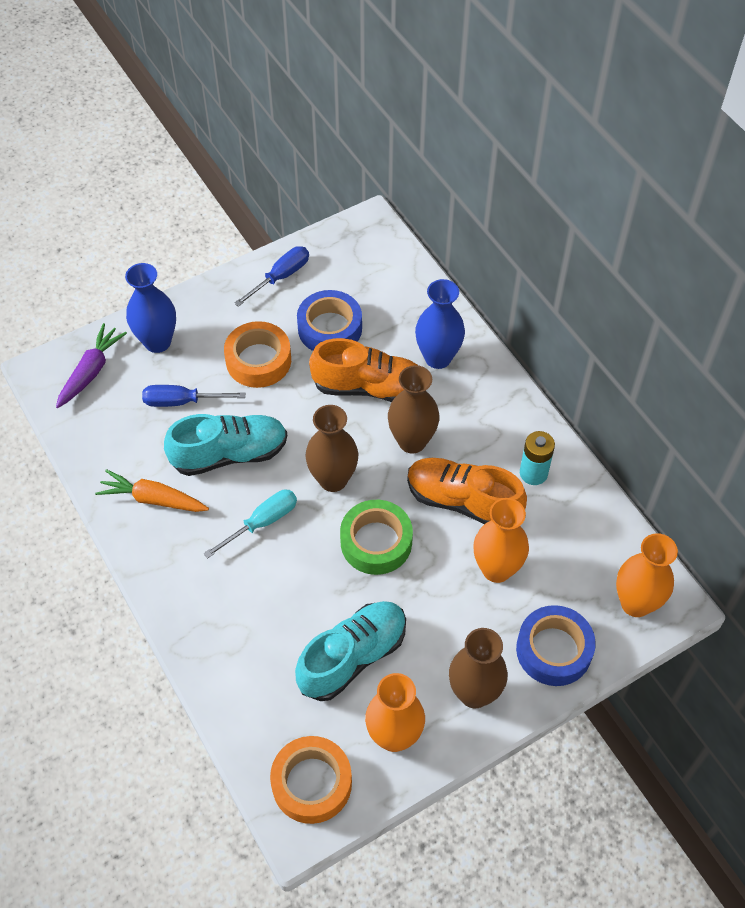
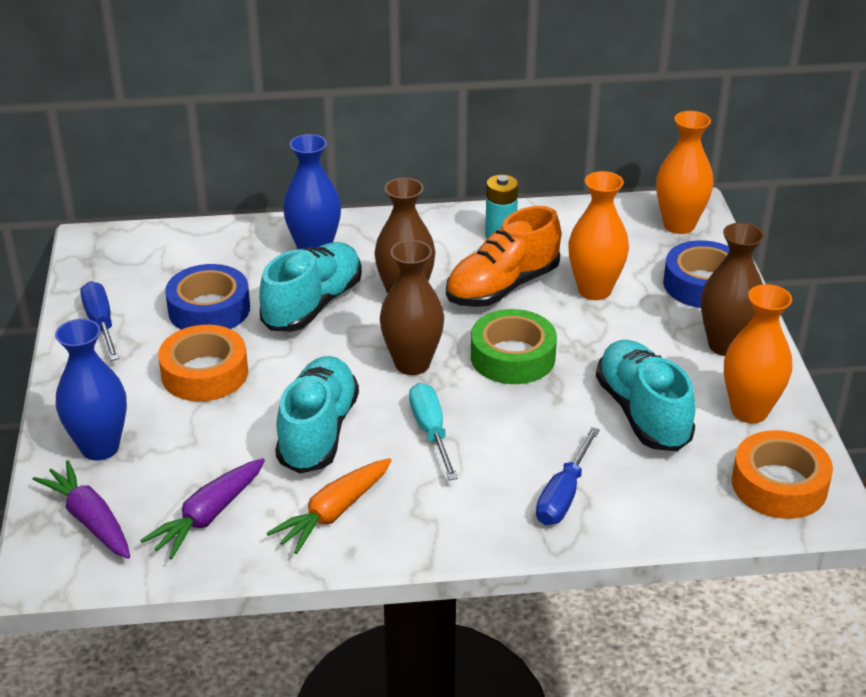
camera: 65 degrees left, 20 degrees down
(120, 431) = (208, 516): none -> purple carrot
(182, 401) = (209, 450): blue screwdriver -> blue screwdriver (563, 495)
(369, 387) = (313, 305): orange shoe -> turquoise shoe

